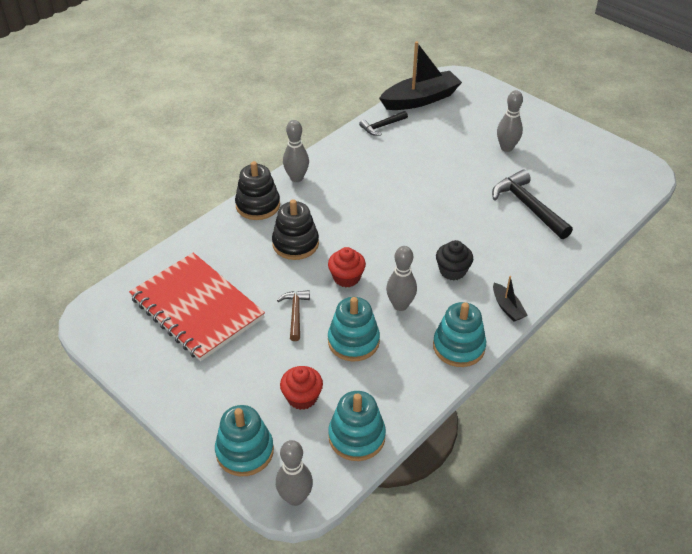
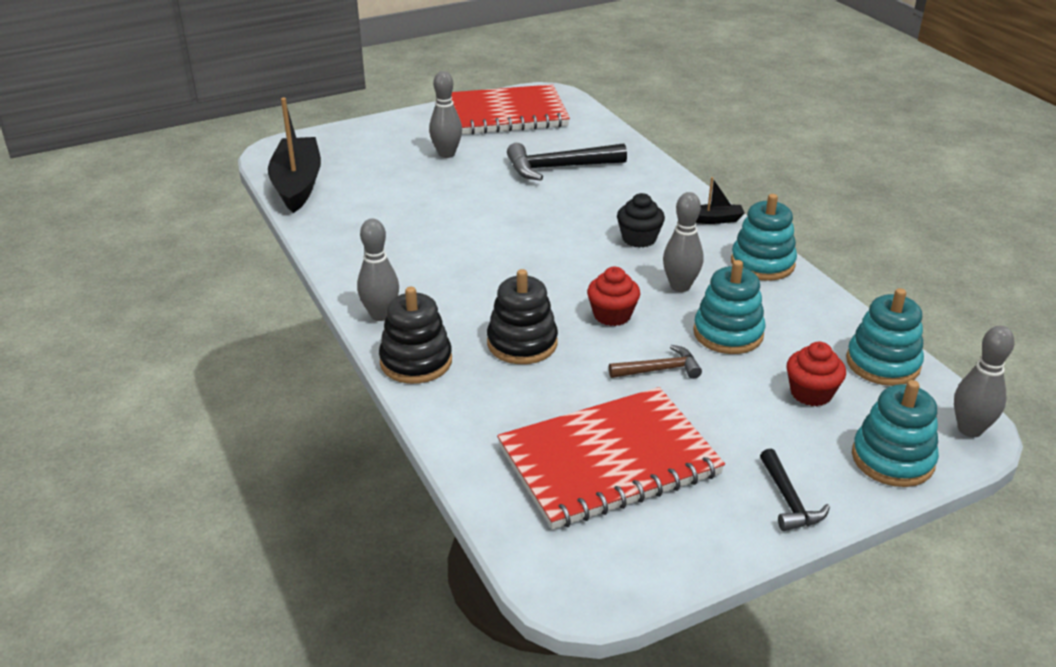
camera: 70 degrees left, 10 degrees down
(295, 313) = (660, 370): brown hammer -> brown hammer turned 150 degrees clockwise
(382, 126) = (327, 224): black hammer -> black hammer (789, 500)
(590, 157) = (503, 114): none -> red notebook

